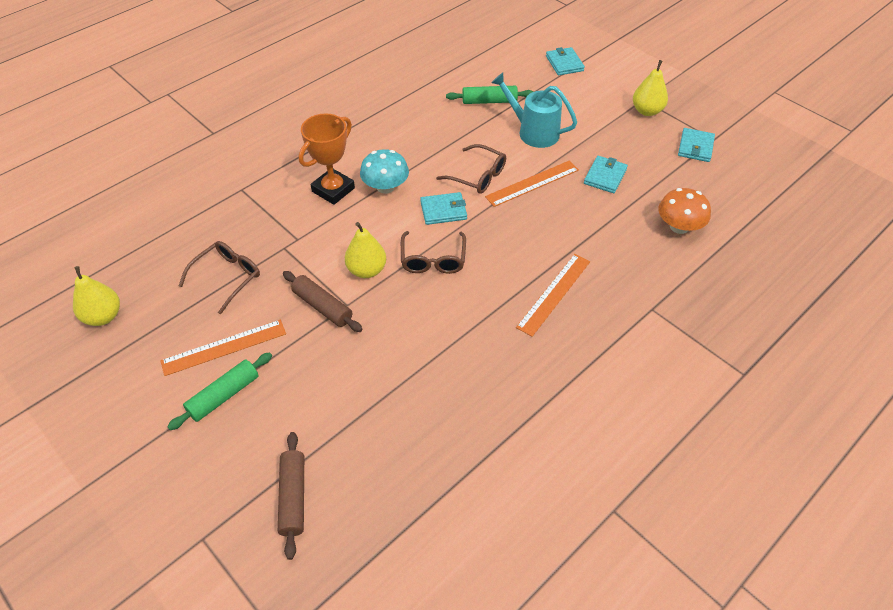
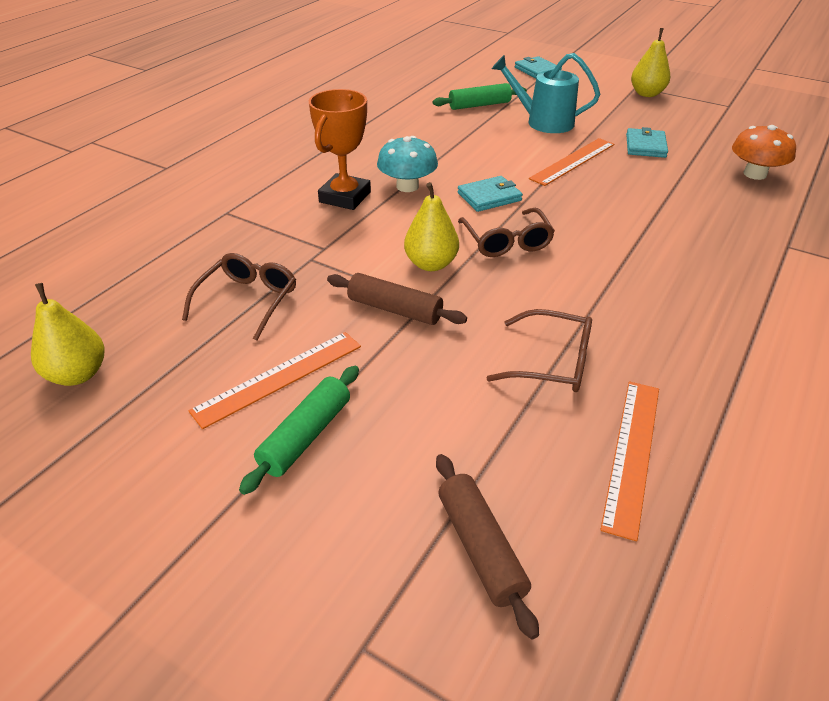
camera: 15 degrees left, 10 degrees down
(478, 176) = (509, 163): brown glasses -> brown glasses (552, 362)
(554, 294) = (670, 250): orange ruler -> orange ruler (632, 453)
(695, 147) = (717, 113): turquoise wallet -> none

